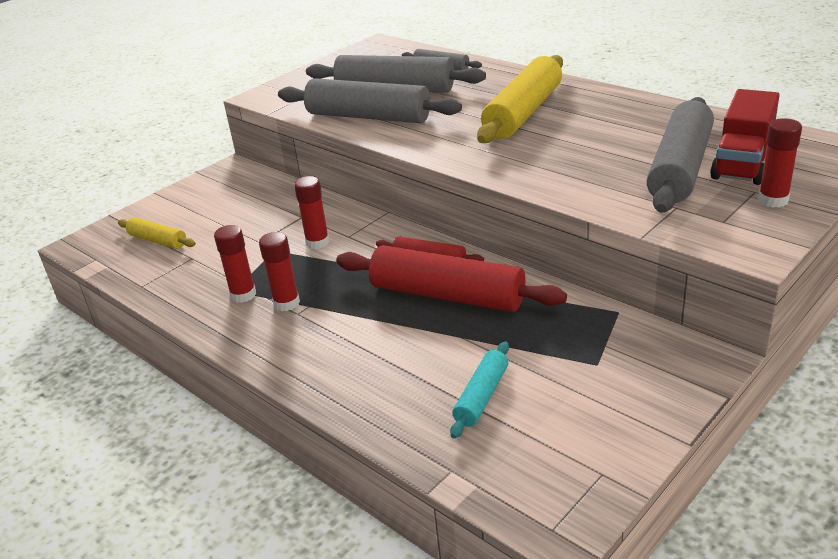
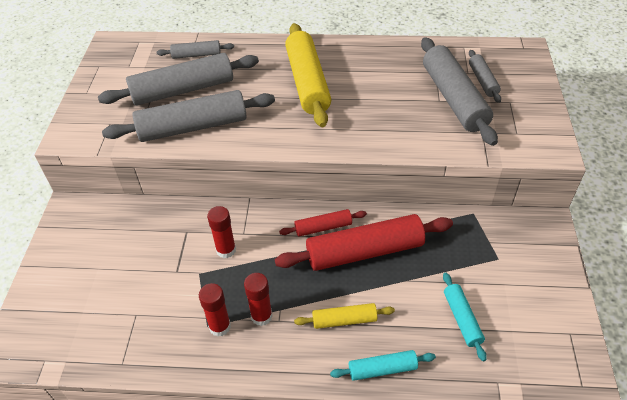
camera: 40 degrees left, 15 degrees up
(158, 240) = (84, 313): yellow rolling pin -> yellow rolling pin (344, 320)
(343, 396) = (382, 369): none -> turquoise rolling pin
(742, 163) = (482, 81): red truck -> grey rolling pin
(773, 200) = (525, 105): red glue stick -> none

